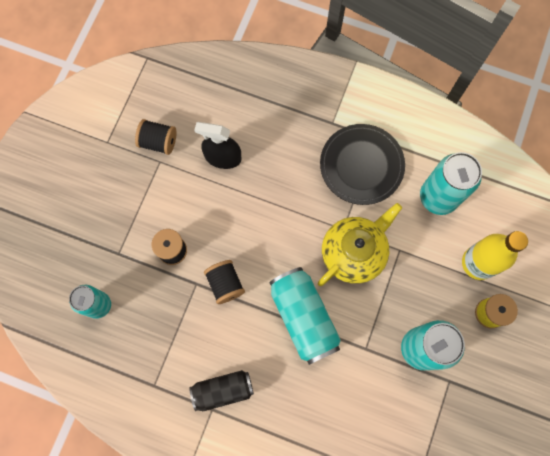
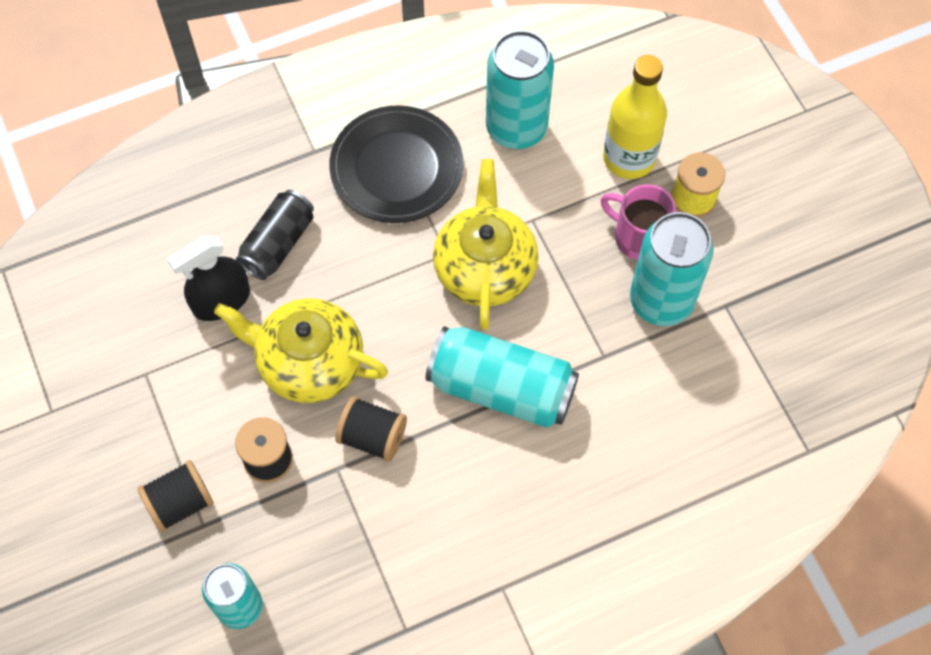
camera: 45 degrees left, 10 degrees down
(158, 142) = (120, 353): black spool -> black spool (180, 503)
(223, 390) = (493, 555): black can -> black can (278, 244)
(232, 222) = (309, 362): none -> yellow teapot
(442, 306) = (638, 236): none -> pink mug

